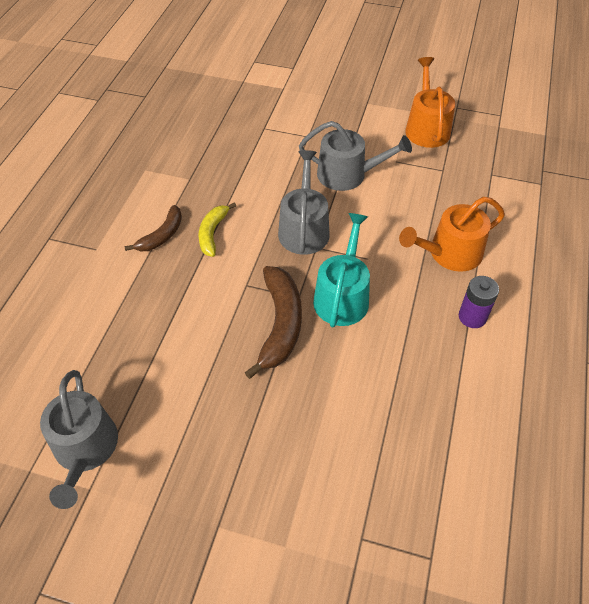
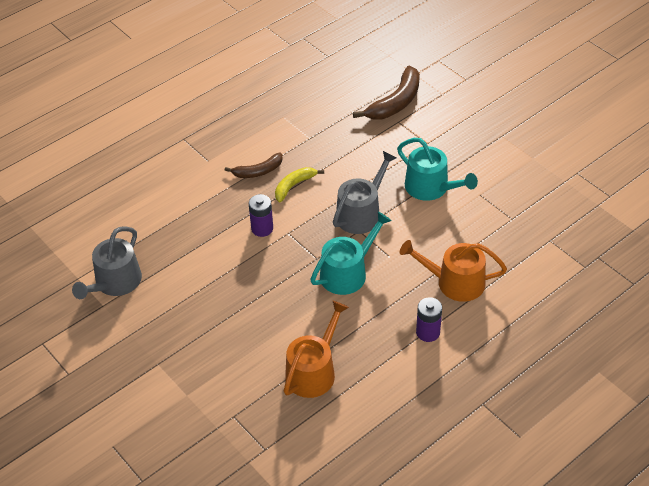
camera: 35 degrees right, 5 degrees down
(214, 294) = (262, 228): none -> purple battery
(280, 324) = (289, 270): brown banana -> brown banana (396, 102)
(348, 174) = (431, 188): grey watering can -> turquoise watering can
(426, 128) = (532, 178): orange watering can -> orange watering can (313, 371)

